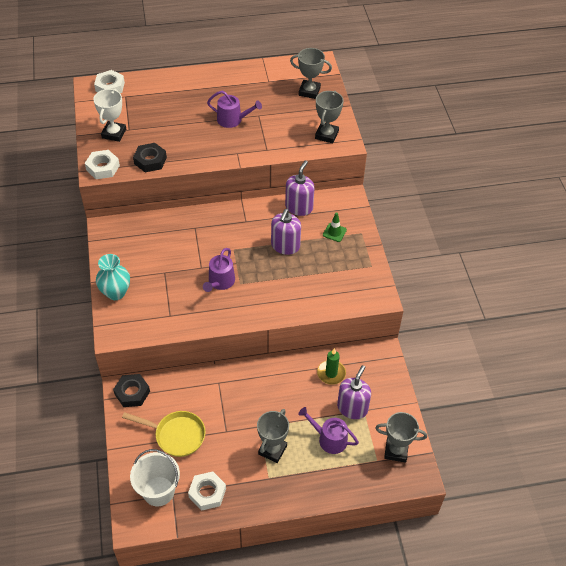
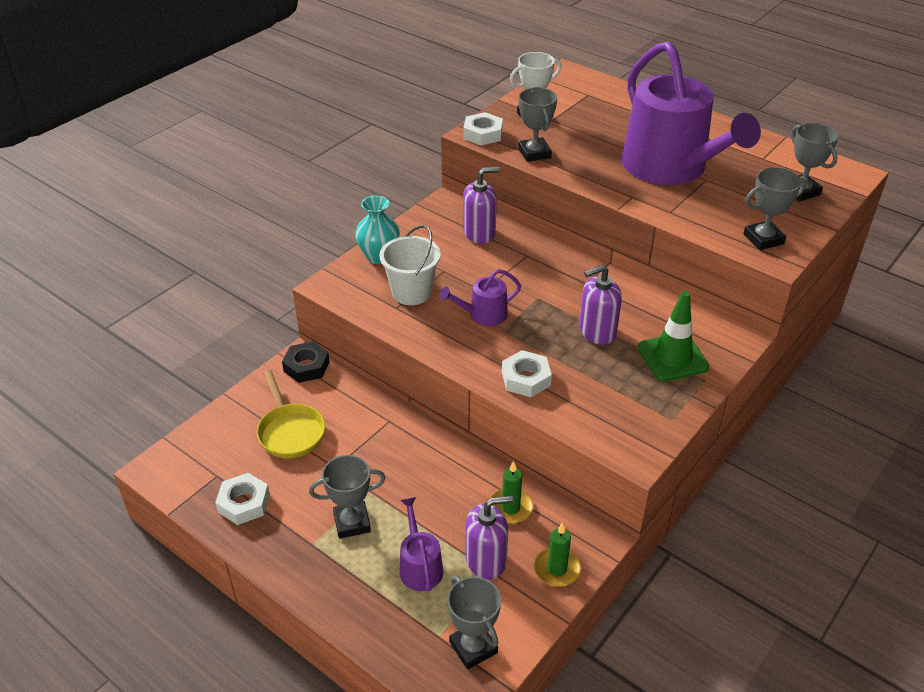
camera: 50 degrees right, 10 degrees down
(110, 87) = (584, 81): white nut -> white nut (526, 378)
(150, 161) = (534, 153): black nut -> grey trophy
(158, 491) = (210, 462): white bucket -> white bucket (411, 292)
(232, 120) = (670, 168): purple watering can -> purple watering can, size x2.39
(299, 207) = (664, 309): purple soap dispenser -> purple soap dispenser (479, 233)
(334, 232) = (672, 357): green traffic cone -> green traffic cone, size x1.88
(384, 383) = (557, 569): none -> green candle

